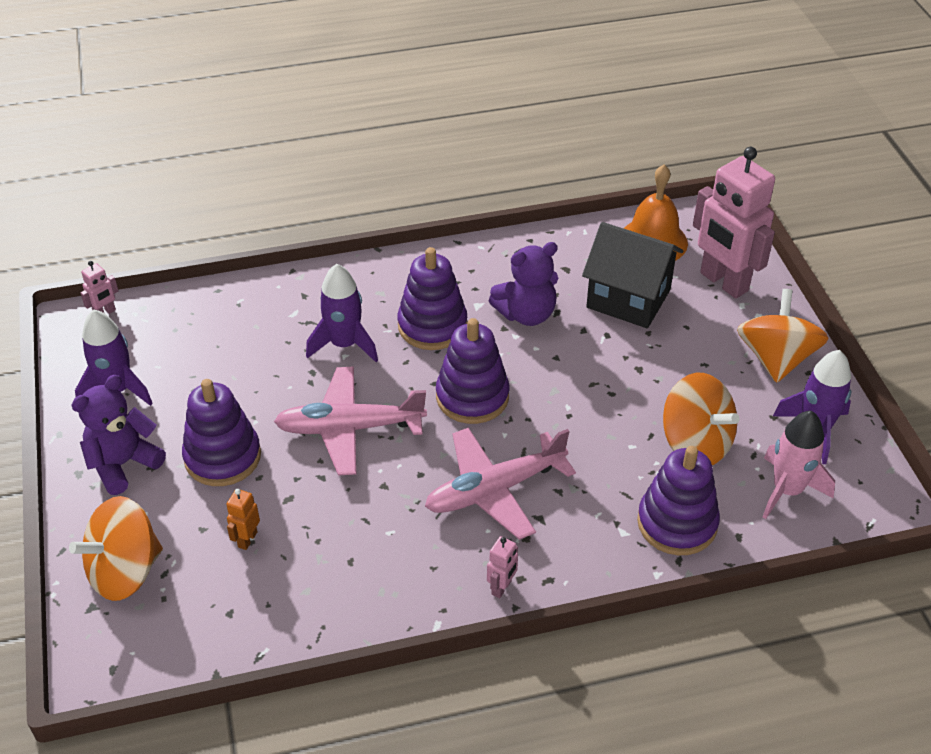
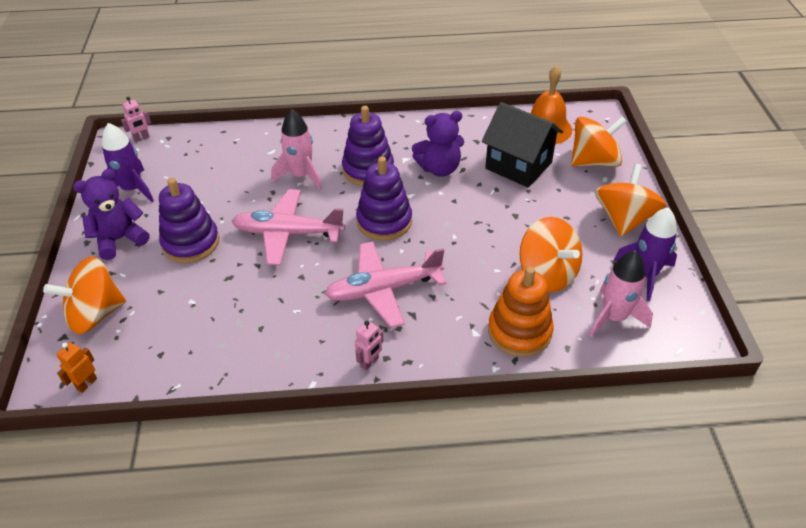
camera: 10 degrees right, 0 degrees up
(247, 539) = (190, 303): orange robot -> orange robot (86, 384)
(344, 344) = (301, 176): purple rocket -> pink rocket
(677, 523) = (519, 331): purple stacking toy -> orange stacking toy
(723, 282) = (593, 161): pink robot -> orange spinning top

